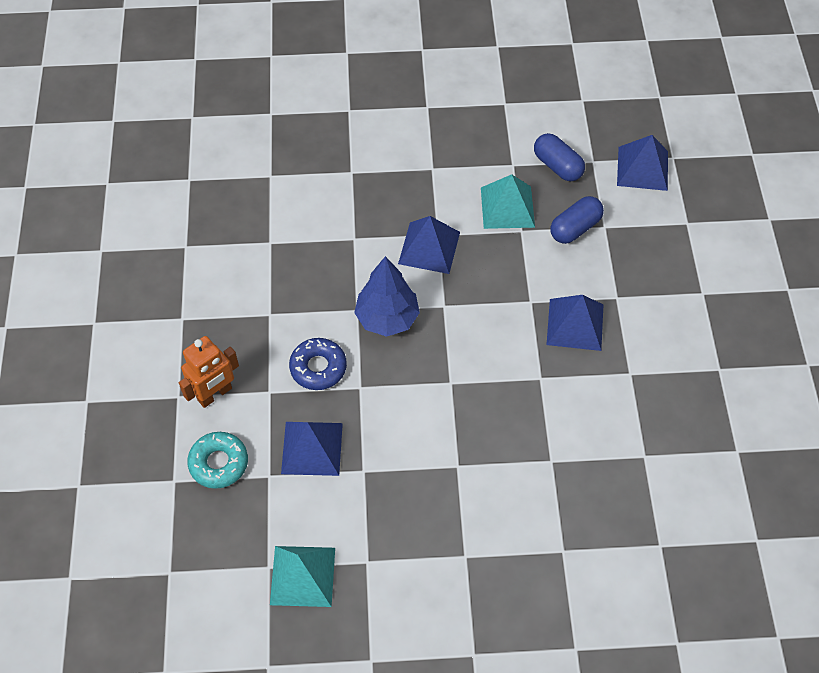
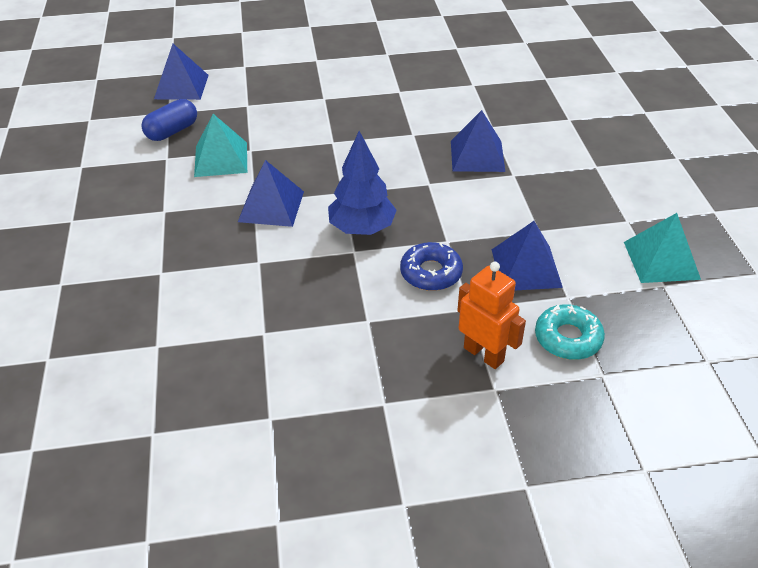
camera: 95 degrees left, 15 degrees down
(575, 228) = (248, 120): blue capsule -> none
(575, 324) = (354, 118): blue pyramid -> blue pyramid (477, 156)

